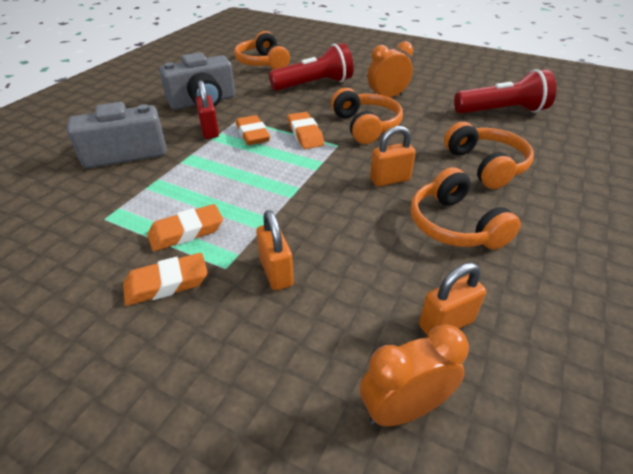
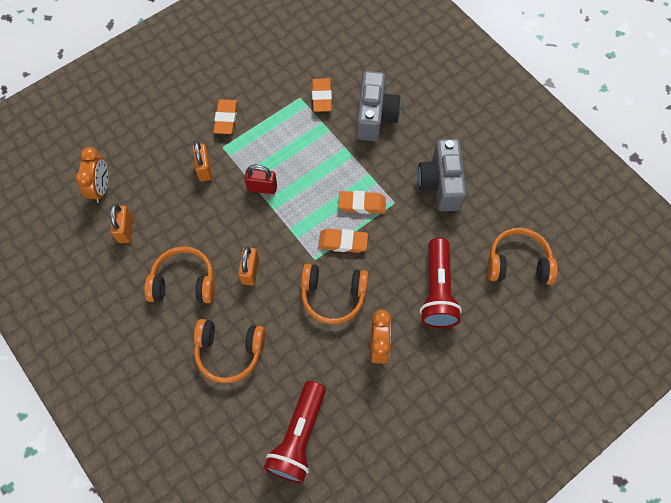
camera: 115 degrees right, 25 degrees up
(186, 232) = (263, 135): orange eraser -> orange eraser (321, 97)
(209, 131) = (382, 176): red padlock -> red padlock (262, 187)
(276, 272) = (204, 169): orange padlock -> orange padlock turned 75 degrees clockwise

